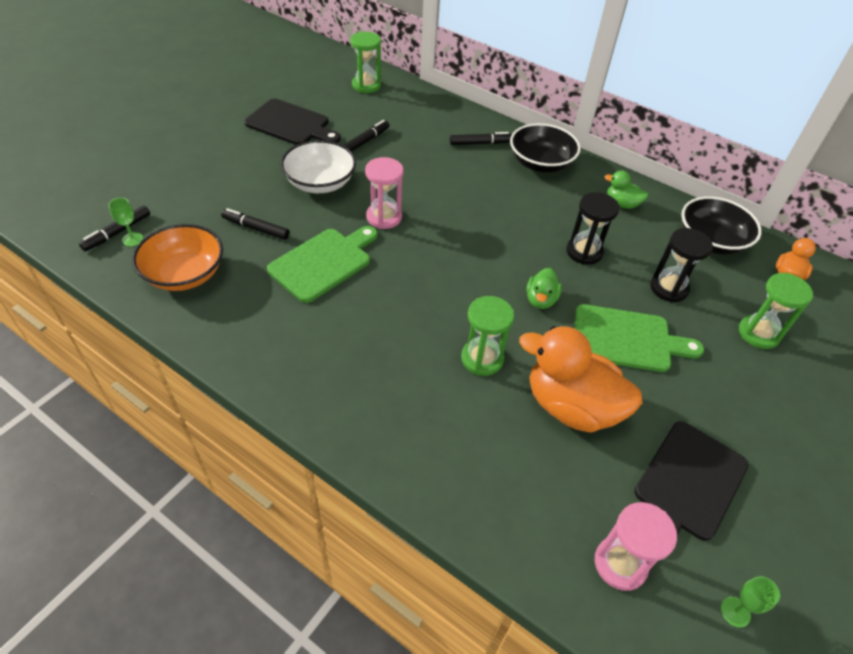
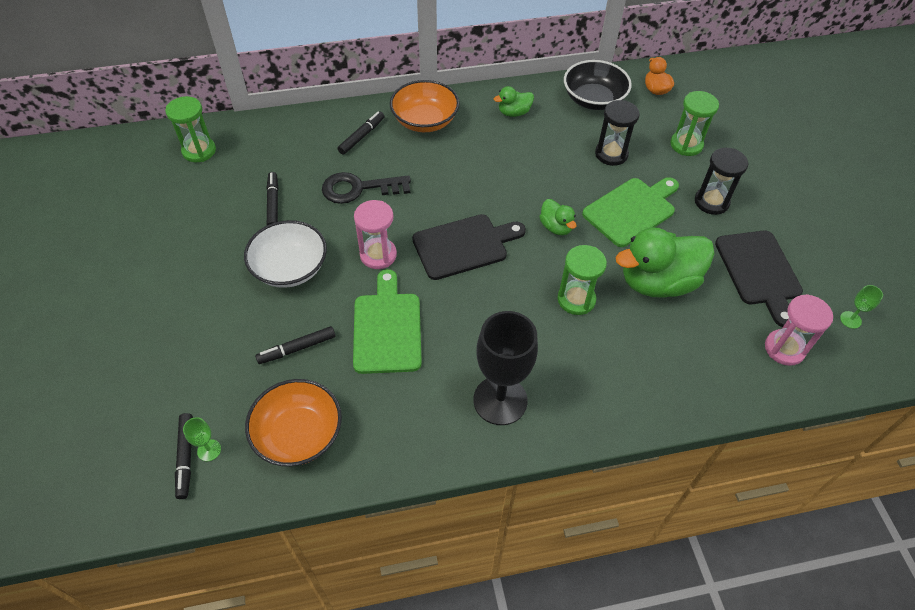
camera: 45 degrees left, 5 degrees up
(291, 124) = (187, 237): black cutting board -> black cutting board (464, 246)
(326, 370) = (500, 400): none -> black goblet
(431, 171) = (359, 189): none -> black key
(540, 163) = (425, 121): black bowl -> orange bowl
(571, 406) = (657, 282): orange duck -> green duck
(584, 252) = (537, 169): black hourglass -> black hourglass (711, 202)

